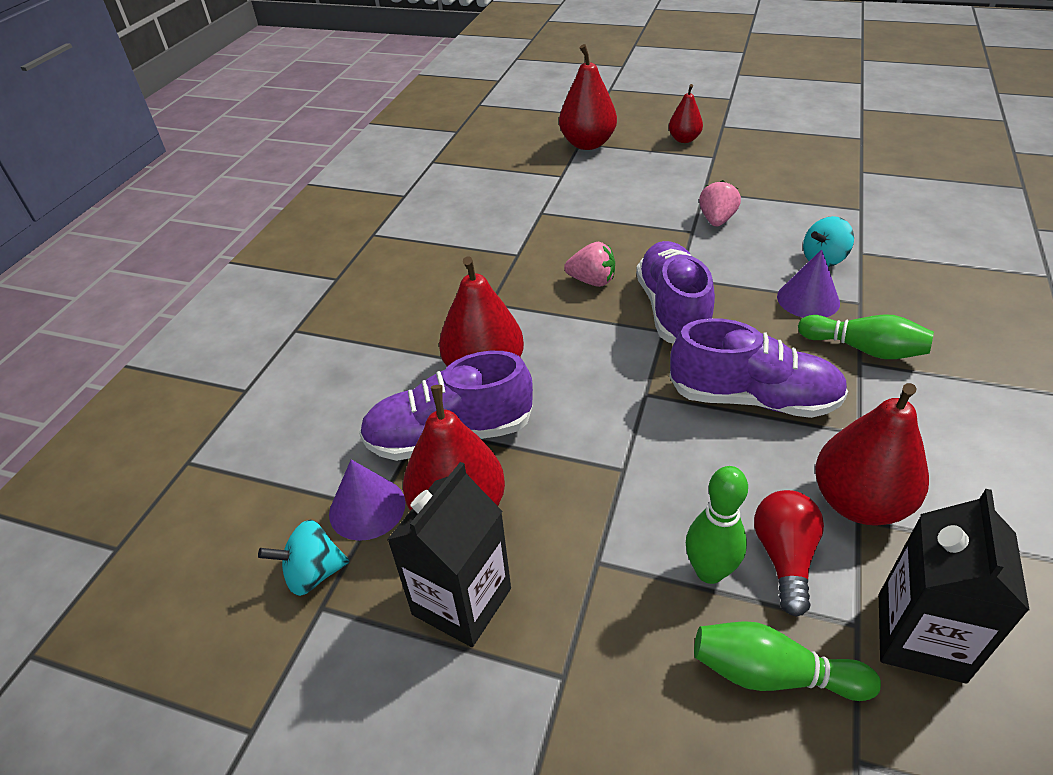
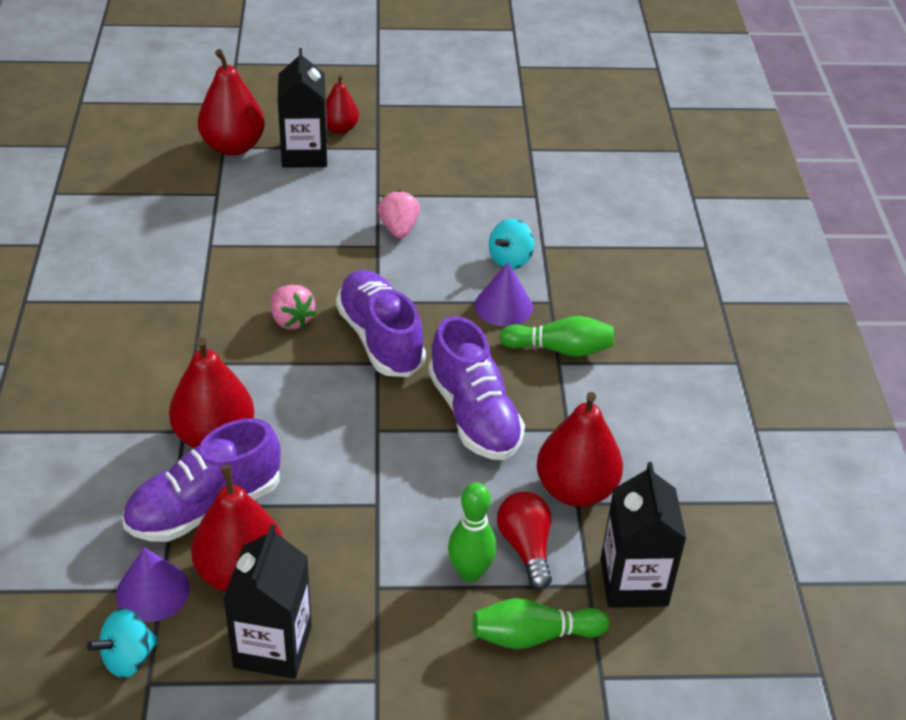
camera: 25 degrees left, 0 degrees up
(592, 281) = (291, 320): pink strawberry -> pink strawberry turned 60 degrees clockwise
(646, 155) = (304, 154): none -> black carton
(753, 399) = (474, 416): purple shoe -> purple shoe turned 75 degrees clockwise

